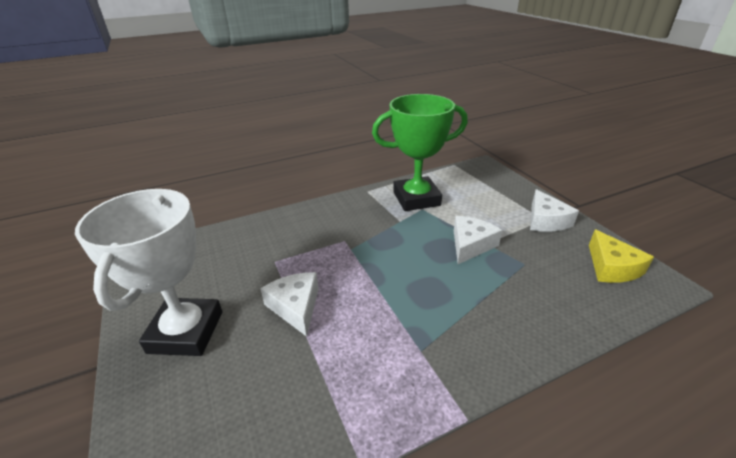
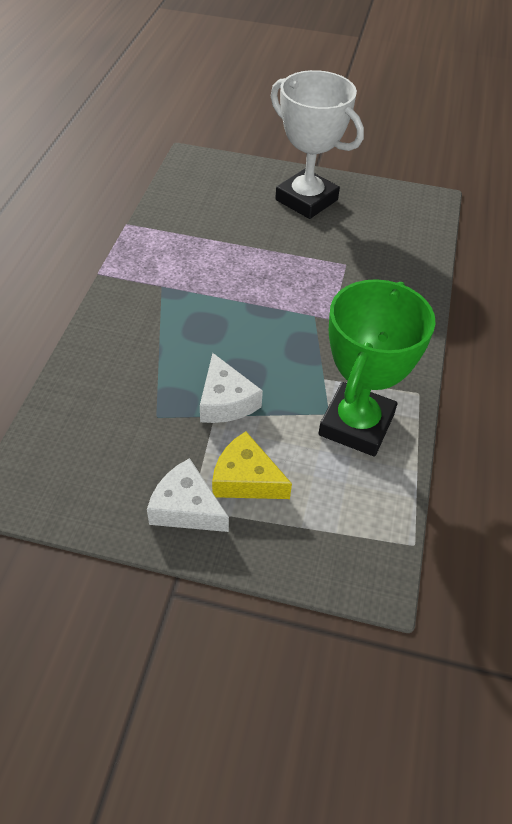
camera: 125 degrees right, 15 degrees up
(295, 307) = (274, 252): white cheese -> none
(611, 267) = (71, 479): yellow cheese -> yellow cheese (246, 479)

